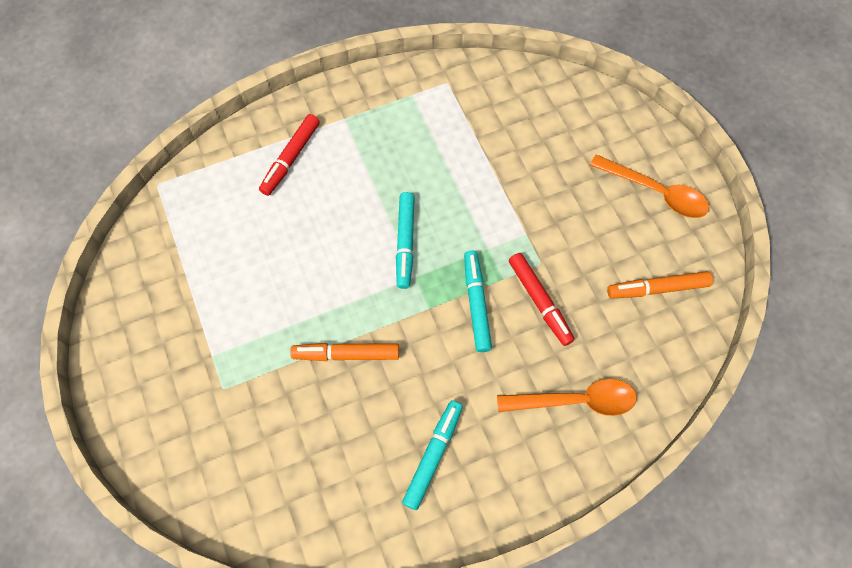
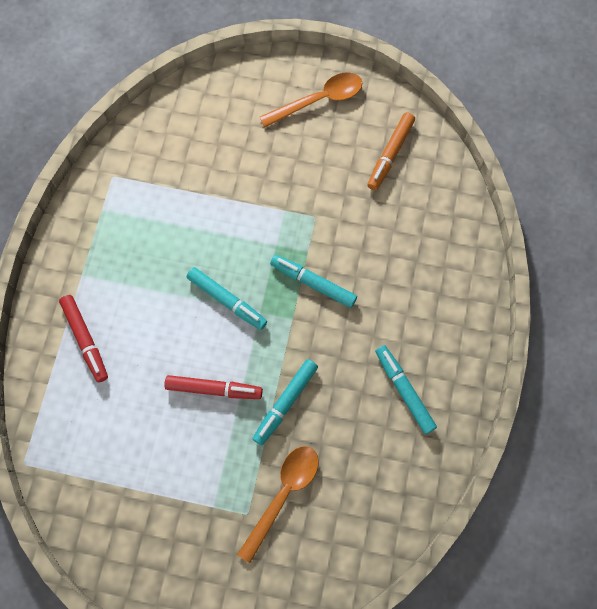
camera: 55 degrees left, 5 degrees up
(346, 354) = (285, 403): orange marker -> turquoise marker
(539, 301) = (343, 238): red marker -> red marker (214, 389)
(575, 401) = (431, 267): orange spoon -> orange spoon (283, 495)

